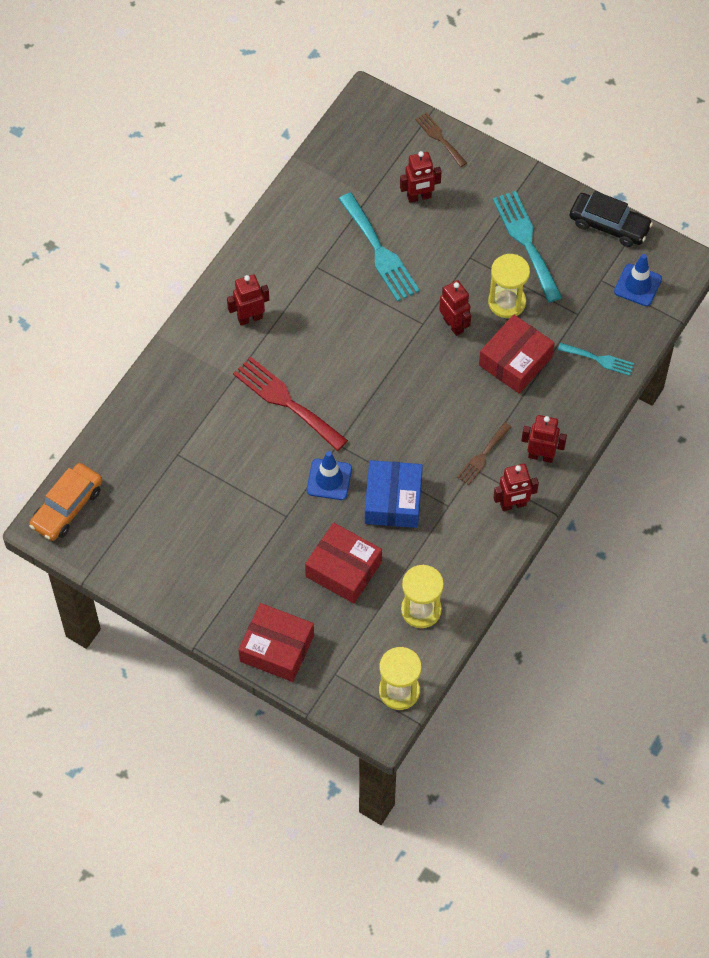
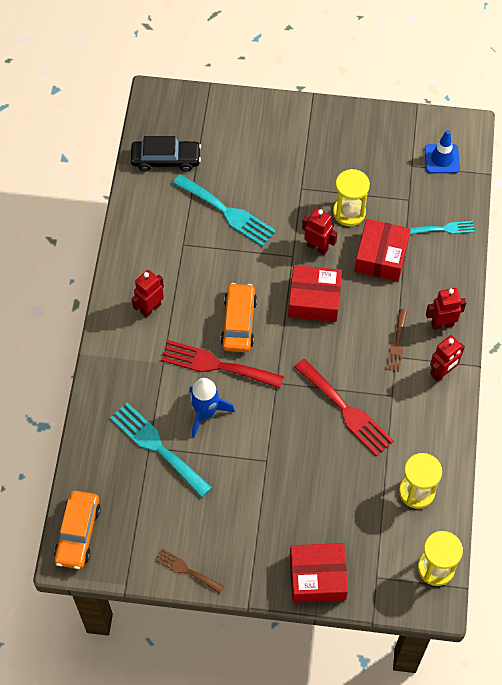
camera: 25 degrees left, 0 degrees up
(251, 444) = (205, 413): none -> blue rocket
(329, 479) = (285, 415): blue traffic cone -> none
(331, 368) = (239, 322): none -> orange car
(343, 569) = (336, 485): red box -> red box (314, 299)
(393, 501) = (346, 410): blue box -> red fork
(419, 197) = (235, 156): red robot -> none
(439, 138) = (227, 104): brown fork -> brown fork (186, 570)
(526, 242) = (338, 159): turquoise fork -> turquoise fork (157, 447)
(609, 225) = (394, 121): black car -> black car (166, 159)

